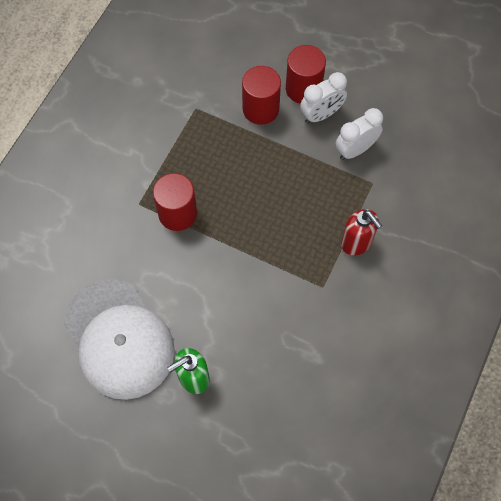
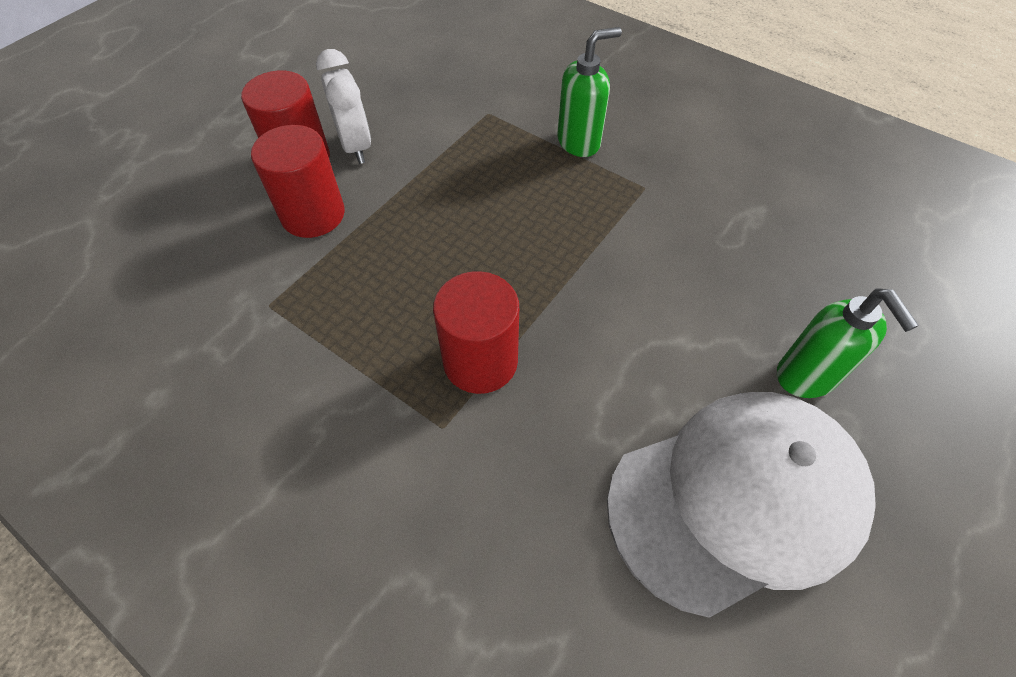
camera: 80 degrees left, 10 degrees down
(355, 150) = (429, 121): white clock -> none
(356, 243) = (579, 142): red soap dispenser -> green soap dispenser

